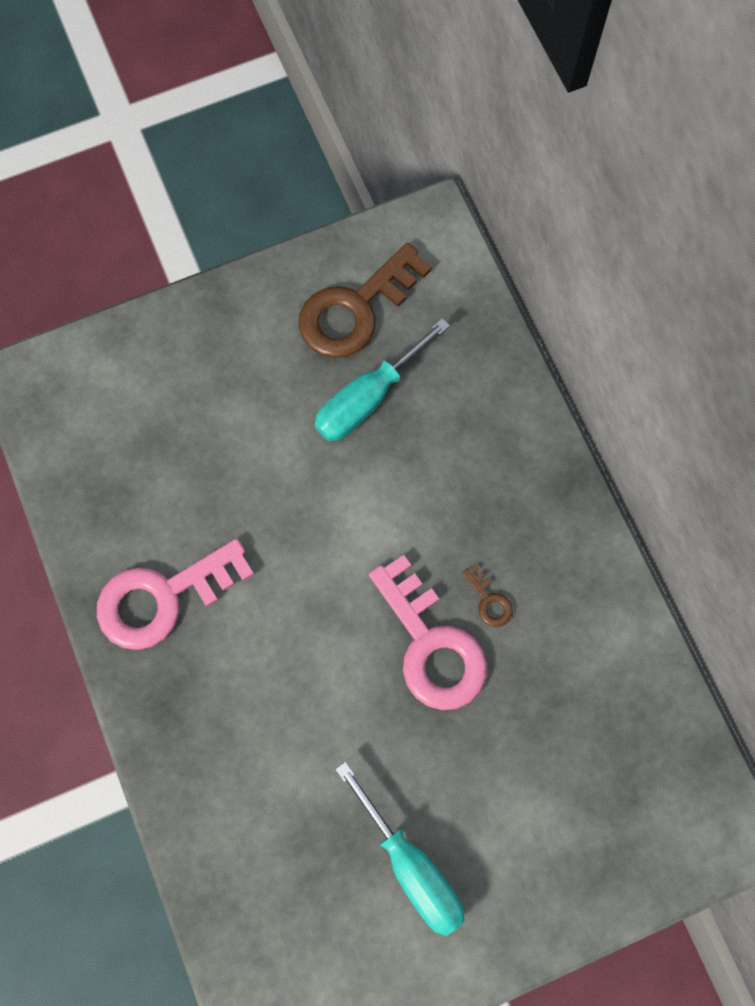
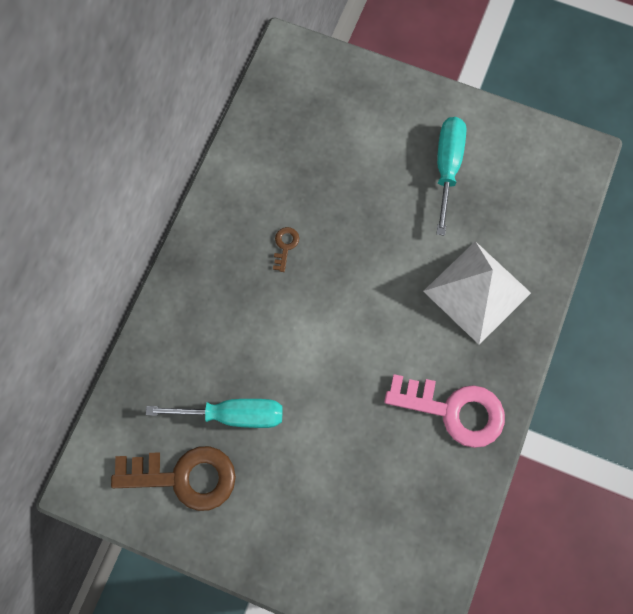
camera: 135 degrees left, 0 degrees up
(247, 745) = (476, 292): none -> white pyramid
(431, 644) = (336, 253): pink key -> none

